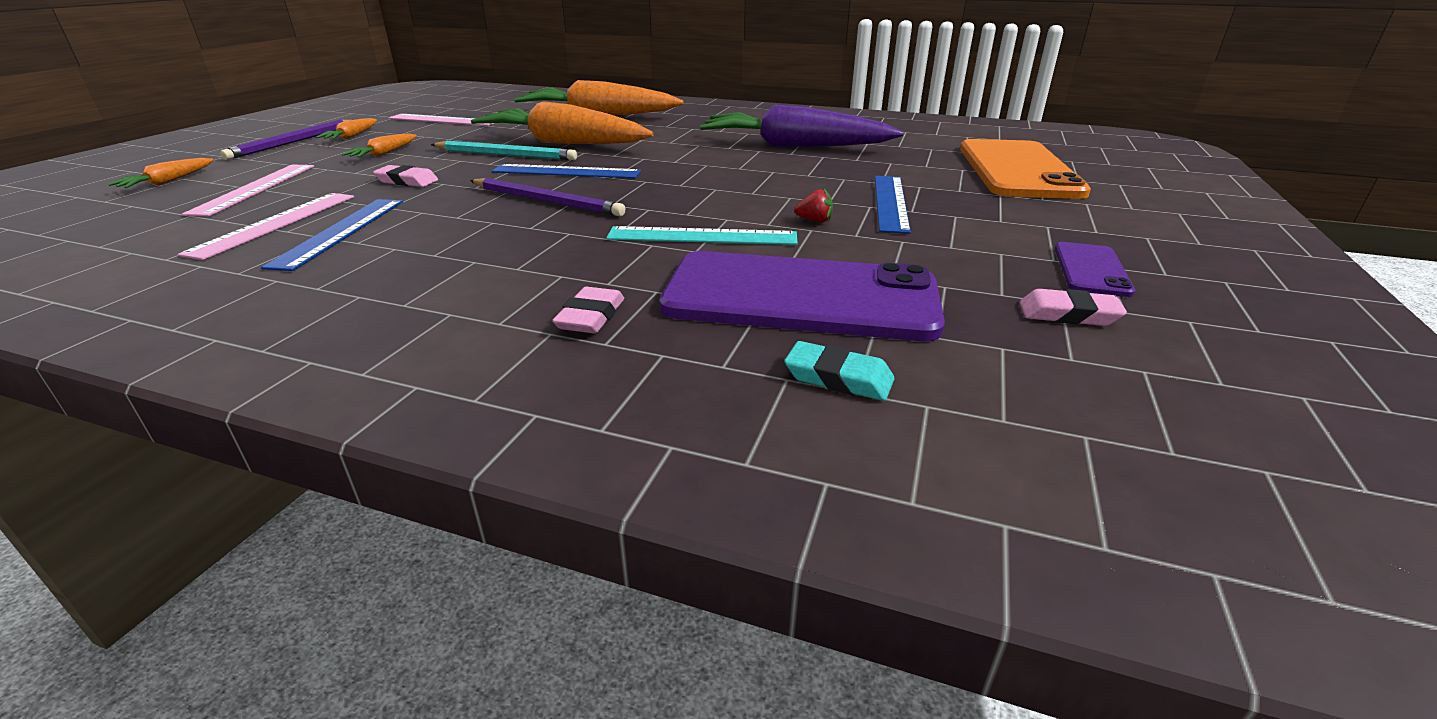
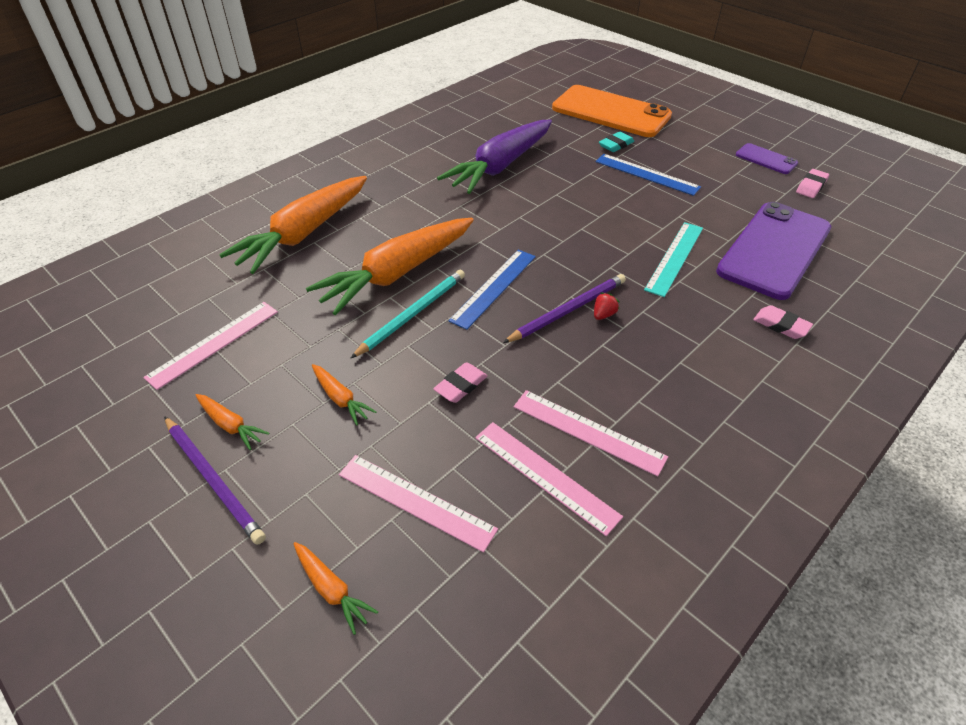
camera: 65 degrees left, 15 degrees up
(340, 232) = (588, 431): blue ruler -> pink ruler
(814, 221) = (666, 210): red strawberry -> red strawberry (603, 315)
(838, 378) = (858, 266): turquoise eraser -> turquoise eraser (616, 145)

